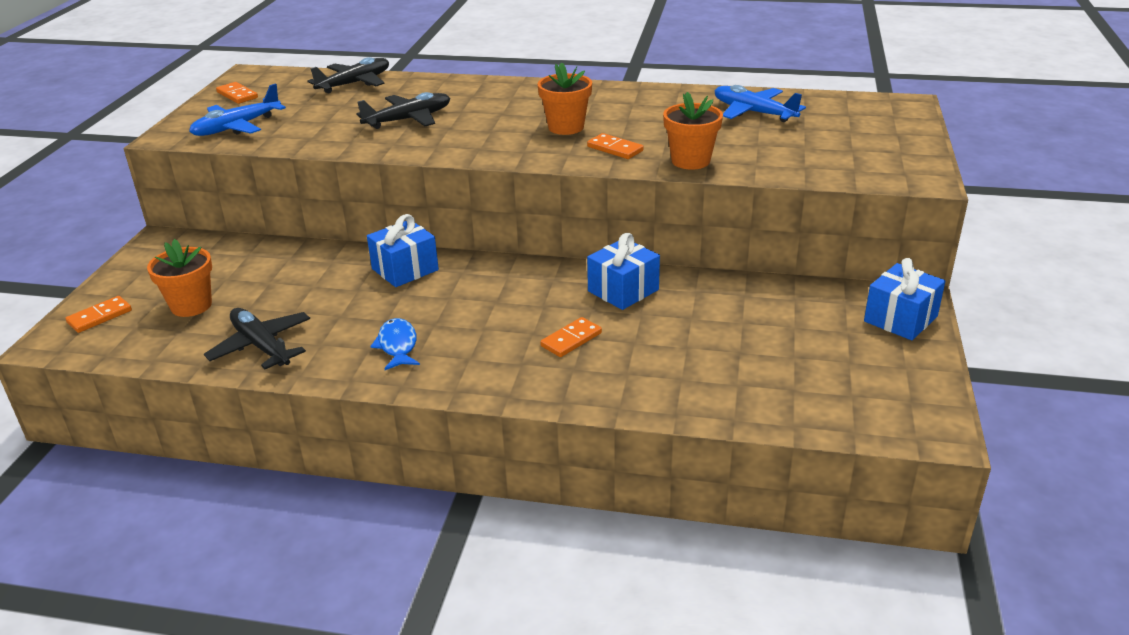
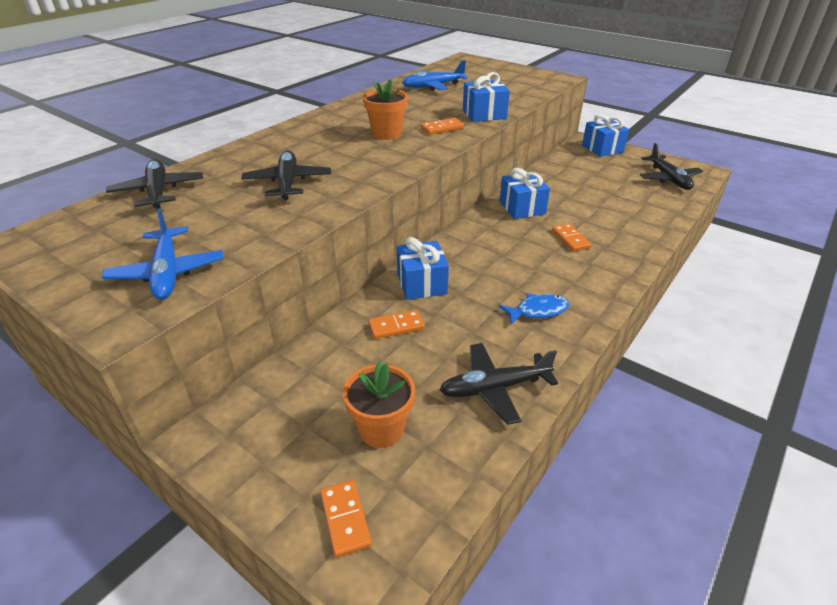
camera: 65 degrees left, 5 degrees up
(237, 95) = (68, 260): orange domino -> orange domino (396, 326)
(397, 345) = (538, 311): blue fish -> blue fish turned 150 degrees clockwise
(690, 161) = (484, 114): orange flower pot -> blue gift
(856, 397) = (668, 178): none -> black plane

